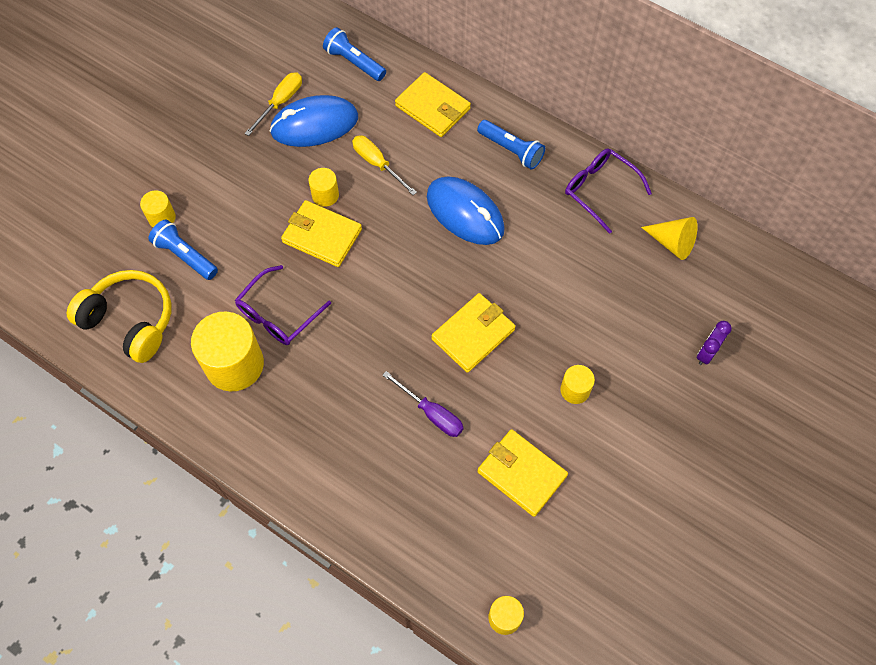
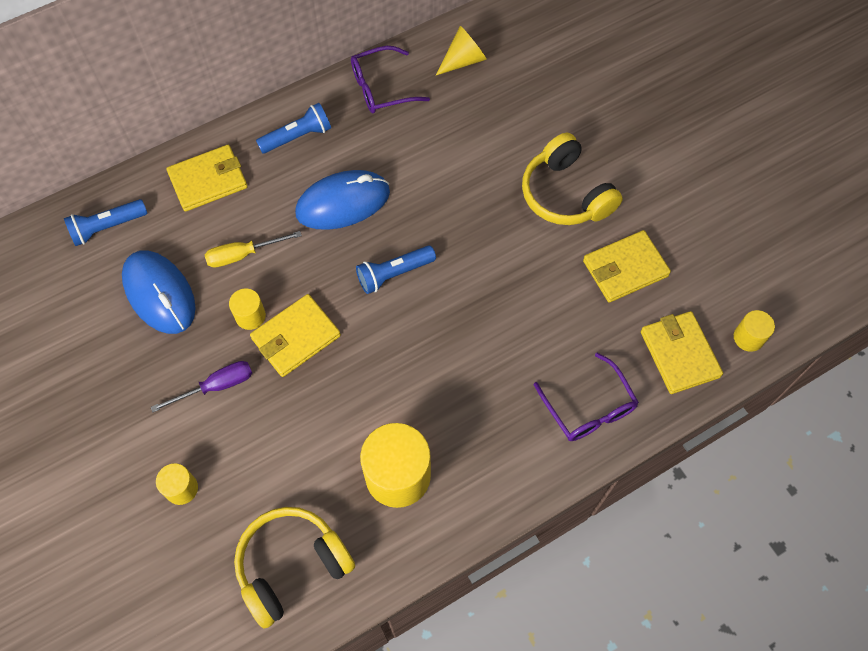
camera: 65 degrees left, 0 degrees up
(185, 256) = (244, 480): blue flashlight -> blue flashlight (394, 274)
(278, 314) = (362, 412): purple glasses -> purple glasses (589, 408)
(280, 102) = (110, 315): yellow screwdriver -> none
(314, 125) = (160, 293): blue mouse -> blue mouse turned 45 degrees counterclockwise
(431, 413) = (535, 316): purple screwdriver -> purple screwdriver (216, 386)
(473, 334) = (472, 249): yellow wallet -> yellow wallet (679, 354)
(575, 390) = (566, 194): yellow cylinder -> yellow headphones
(706, 353) = (577, 85): purple clock -> none

